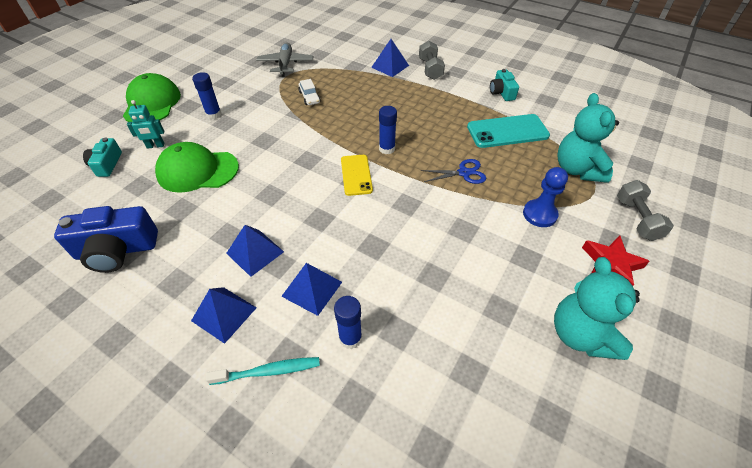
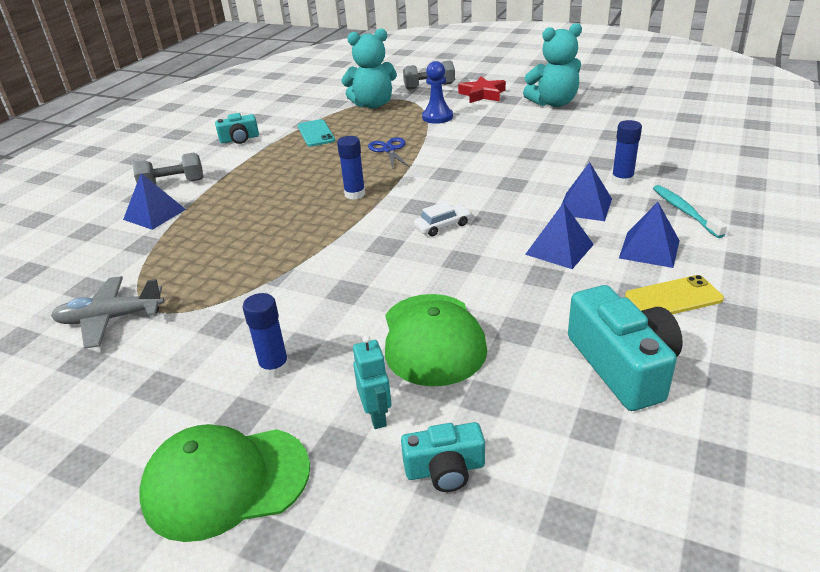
camera: 95 degrees left, 15 degrees down
(117, 250) = (623, 365): blue camera -> turquoise camera
(309, 97) = (230, 271): white car -> white car (443, 226)
(356, 175) = (407, 207): yellow phone -> yellow phone (673, 298)
(507, 131) = (316, 133): turquoise phone -> turquoise phone, size x0.66

